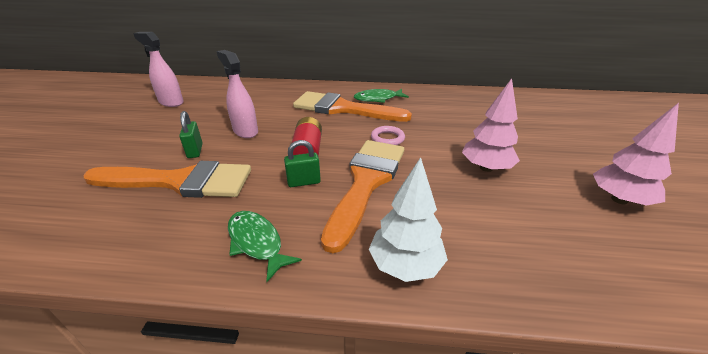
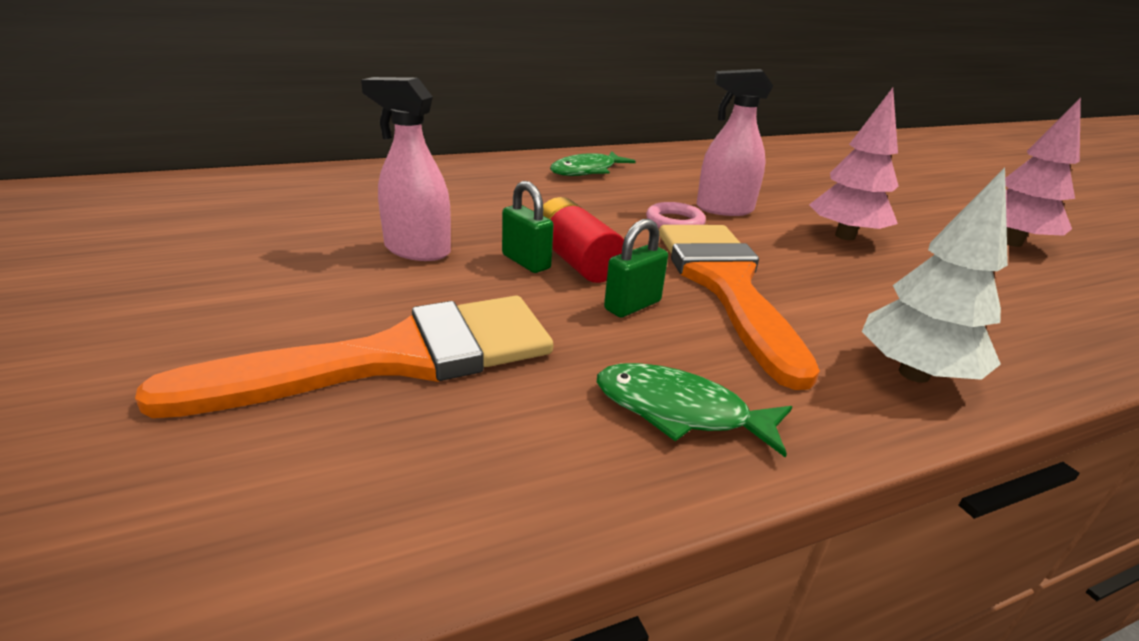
camera: 30 degrees left, 5 degrees down
(171, 102) = (165, 225): pink spray bottle -> pink spray bottle (724, 209)
(195, 151) = (353, 300): green padlock -> green padlock (526, 262)
(343, 109) = (550, 191): orange brush -> none

